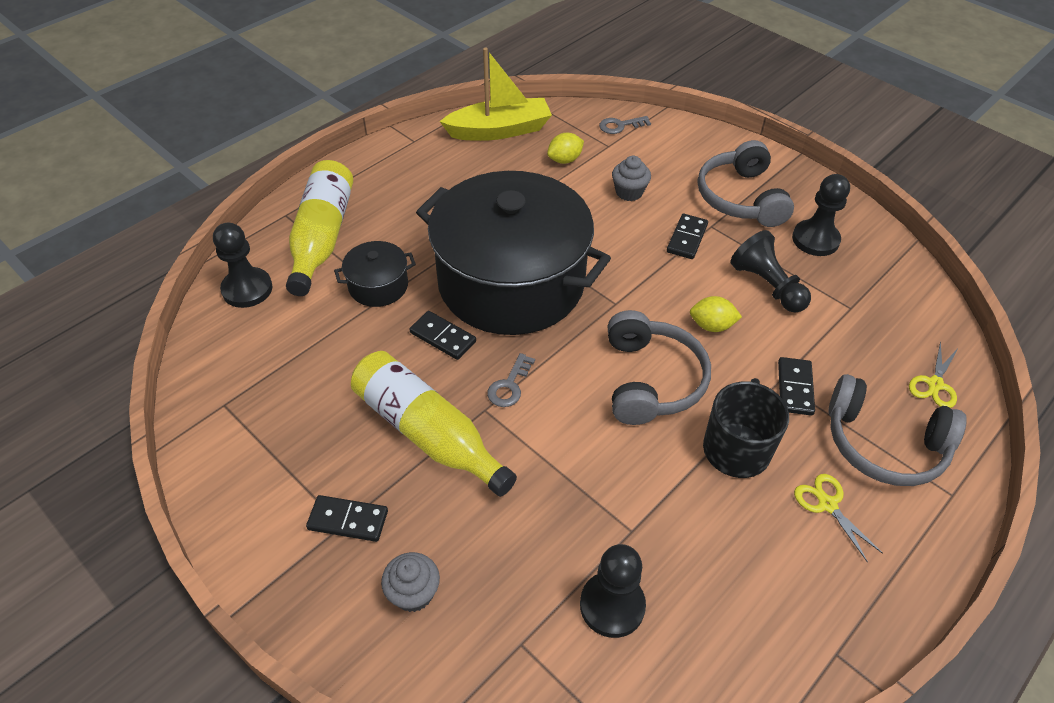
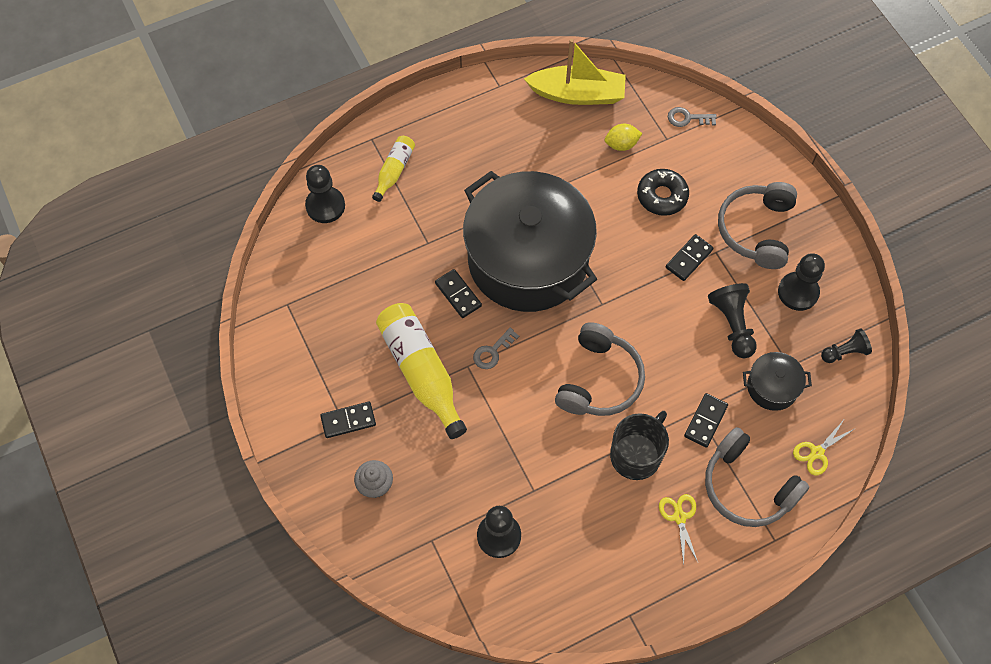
camera: 20 degrees right, 15 degrees up
(322, 237) = (394, 171): yellow bottle -> yellow bottle, size x0.54
(348, 520) = (348, 420): black domino -> black domino turned 45 degrees counterclockwise
(378, 286) = (424, 232): black pot -> black pot (772, 387)
(629, 192) = (662, 196): grey cupcake -> black donut
(711, 326) = (668, 348): yellow lemon -> none
(897, 280) = (844, 352): none -> black pawn

